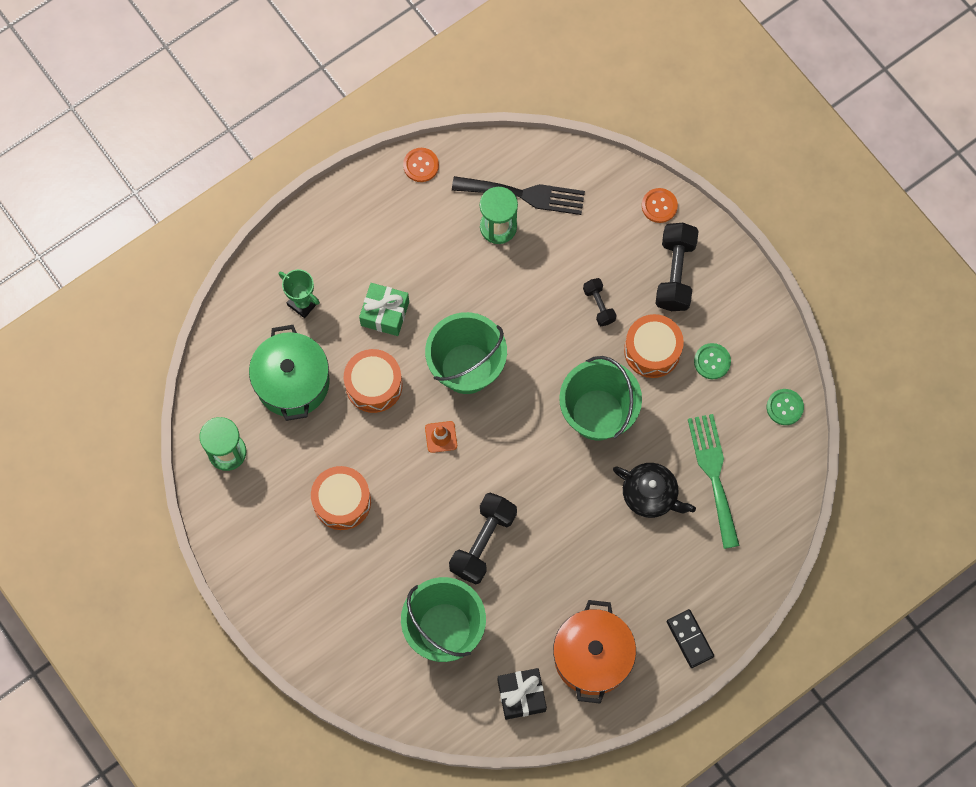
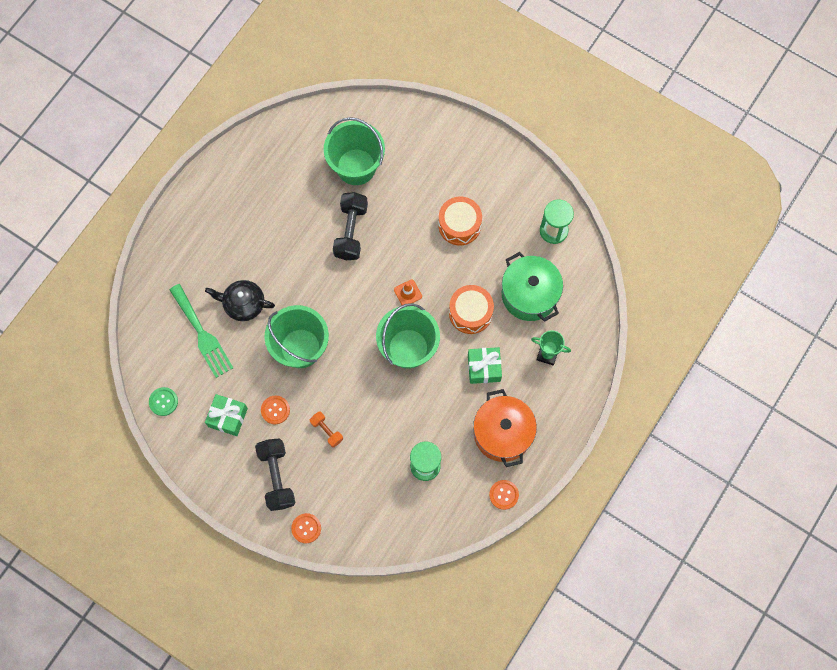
camera: 160 degrees right, 0 degrees up
(521, 695) = (289, 143): black gift -> none
(525, 195) = (414, 499): black fork -> none
(592, 657) = (249, 183): orange pot -> orange pot (502, 433)
(599, 305) = (327, 431): black dumbbell -> orange dumbbell
(652, 350) = (275, 410): orange drum -> orange button
(689, 639) = (186, 216): black domino -> none
(712, 361) = (228, 417): green button -> green gift

